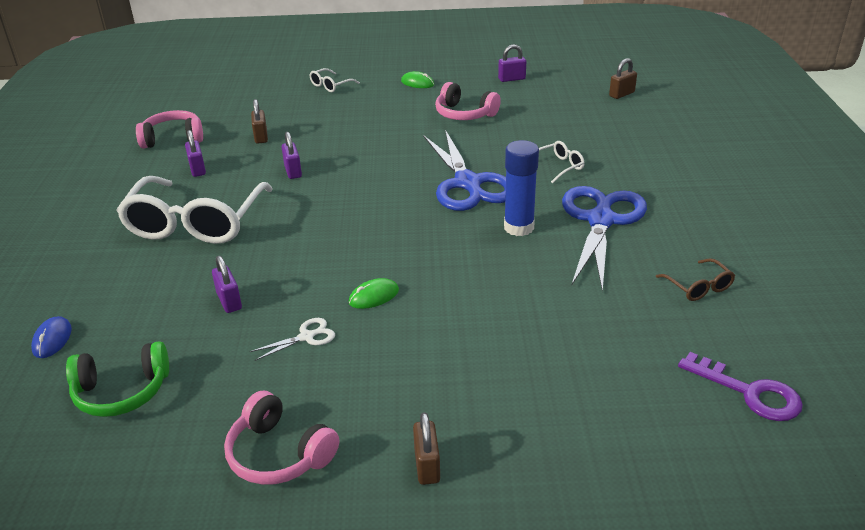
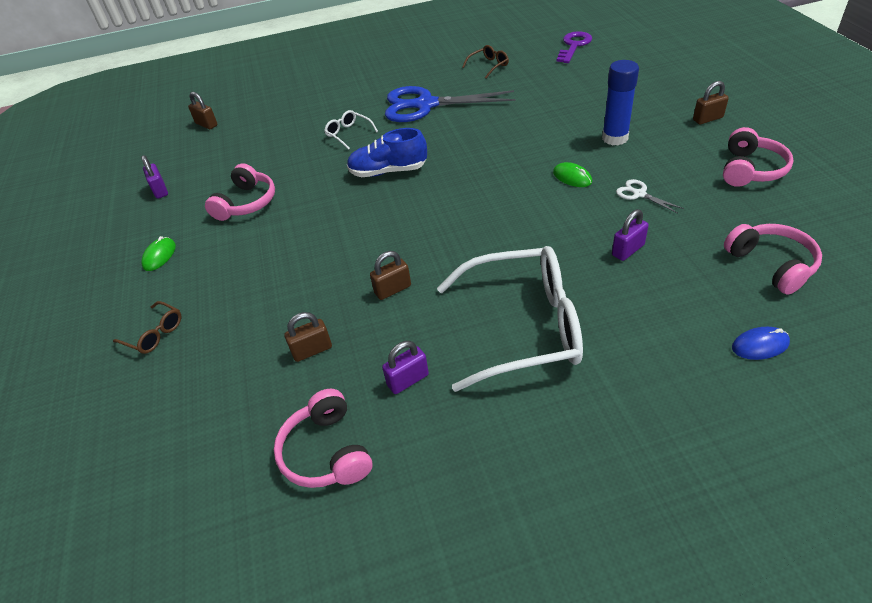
camera: 100 degrees left, 10 degrees up
(122, 392) = (771, 264): green headphones -> pink headphones
(293, 171) = (392, 289): purple padlock -> brown padlock
(330, 86) = (155, 334): white glasses -> brown glasses
(468, 183) = (388, 171): blue scissors -> blue shoe
(518, 227) = (448, 135): blue glue stick -> blue glue stick (615, 138)

